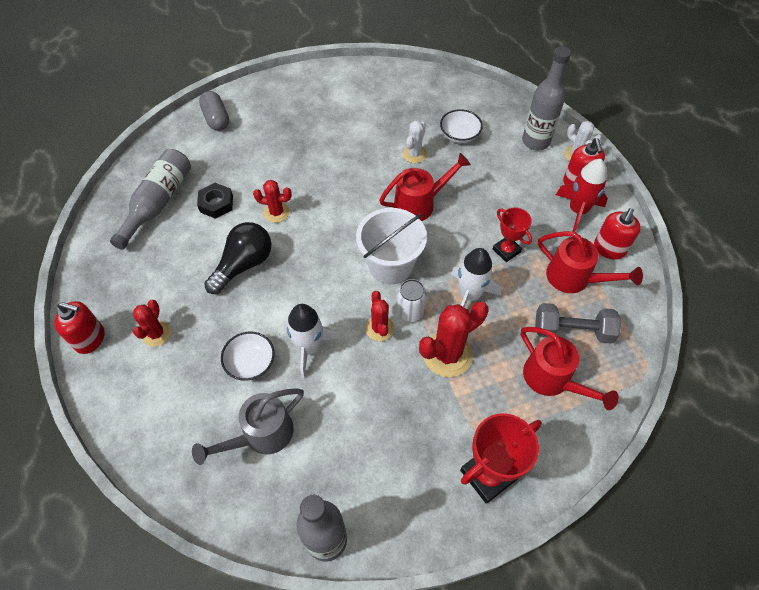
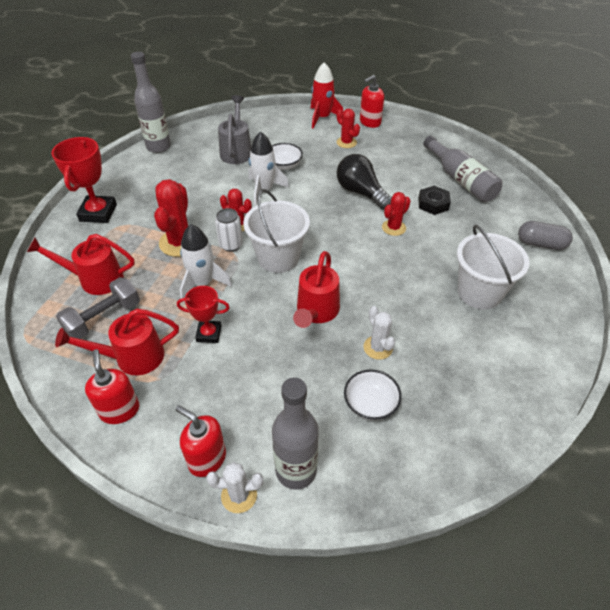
camera: 130 degrees right, 10 degrees down
(244, 265) = (360, 192): black light bulb -> black light bulb turned 150 degrees clockwise
(307, 129) = (479, 292): none -> white bucket
(577, 210) = (180, 424): red rocket -> red rocket (322, 117)

